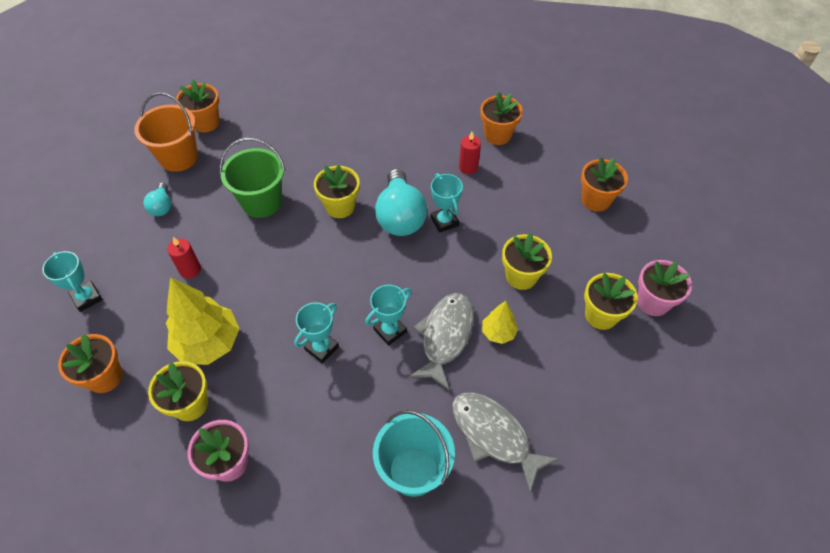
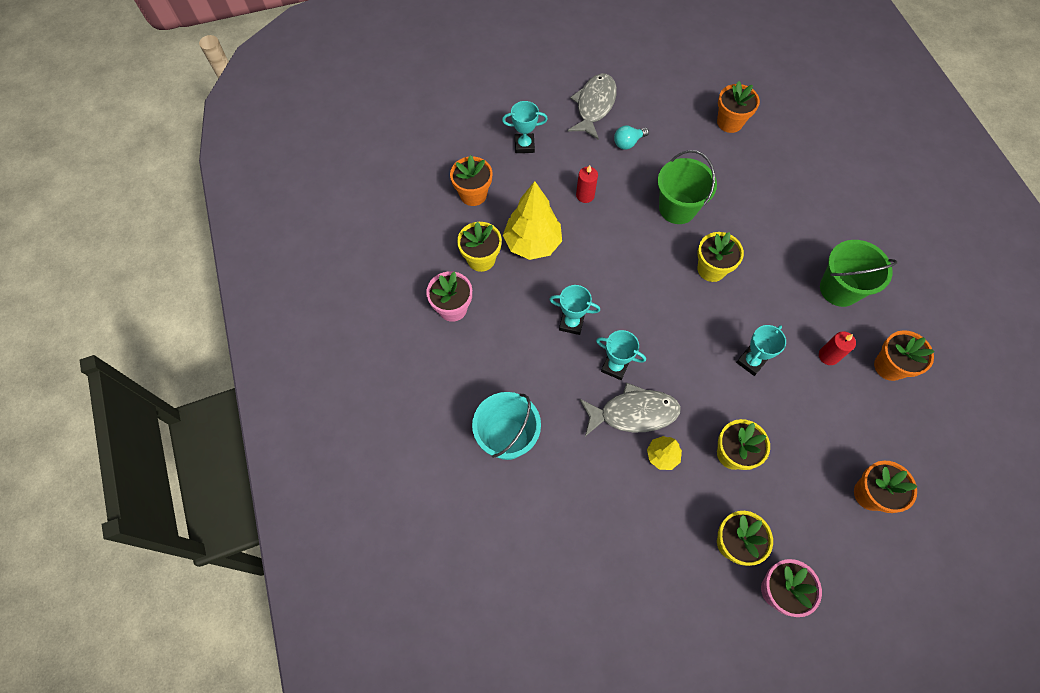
camera: 65 degrees right, 10 degrees up
(87, 298) = (524, 145): turquoise trophy -> turquoise trophy turned 60 degrees clockwise
(179, 157) = (681, 125): orange bucket -> none
(400, 216) = (732, 322): turquoise light bulb -> none
(414, 131) = (839, 289): none -> green bucket
(494, 436) = (566, 489): grey fish -> grey fish (594, 106)

